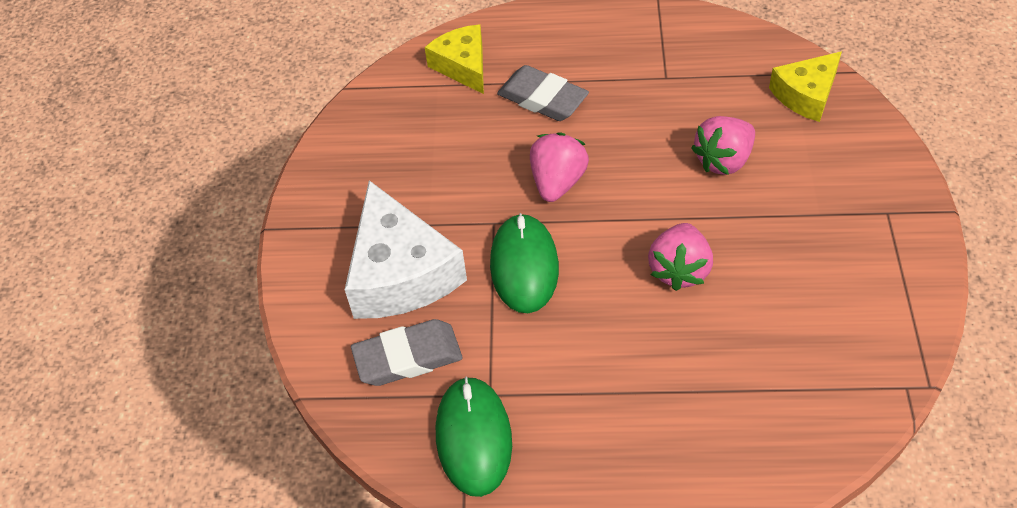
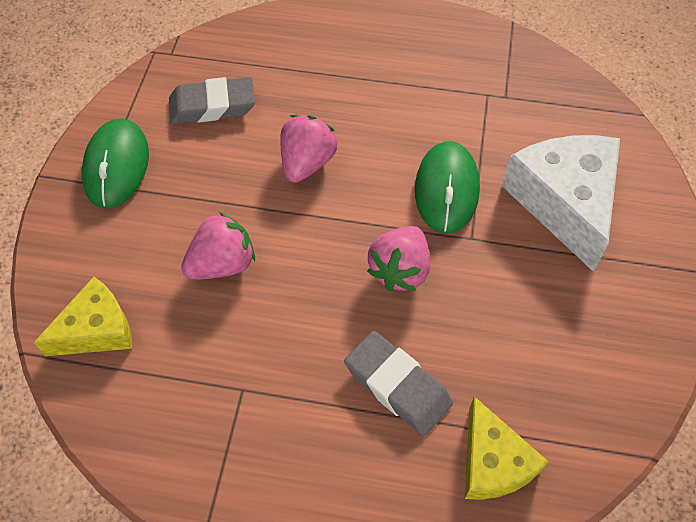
camera: 175 degrees left, 5 degrees up
(408, 357) = (555, 130): grey eraser -> grey eraser (212, 106)
(473, 438) = (502, 68): green mouse -> green mouse (117, 166)

